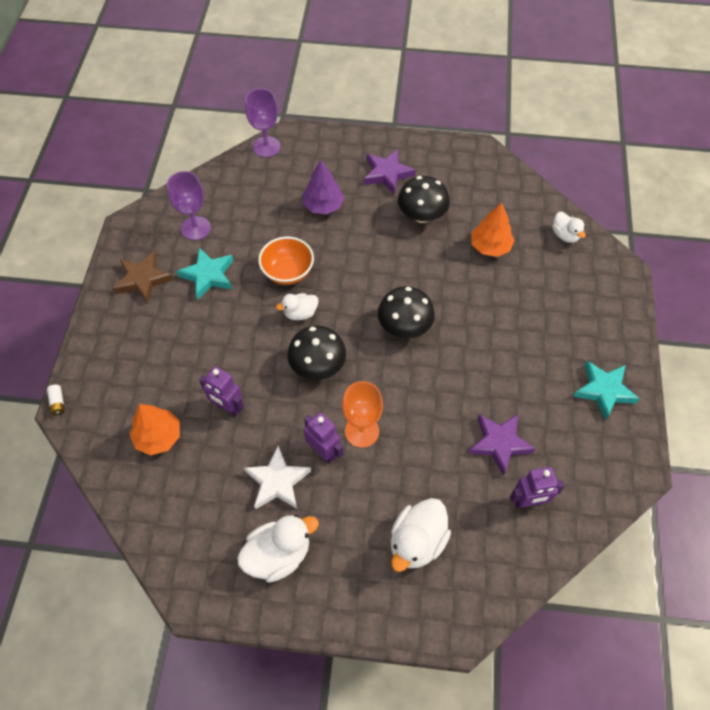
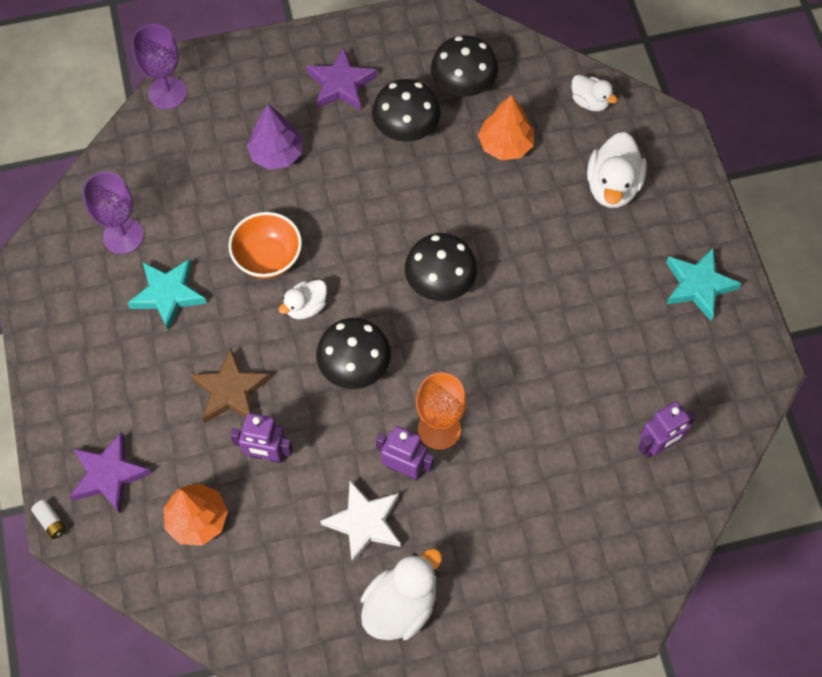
camera: 20 degrees left, 5 degrees up
(143, 279) = (85, 327): brown star -> brown star (231, 391)
(417, 542) = (551, 535): white duck -> white duck (612, 186)
(474, 198) = (463, 85): none -> black mushroom
(499, 443) = (602, 389): purple star -> purple star (109, 475)

